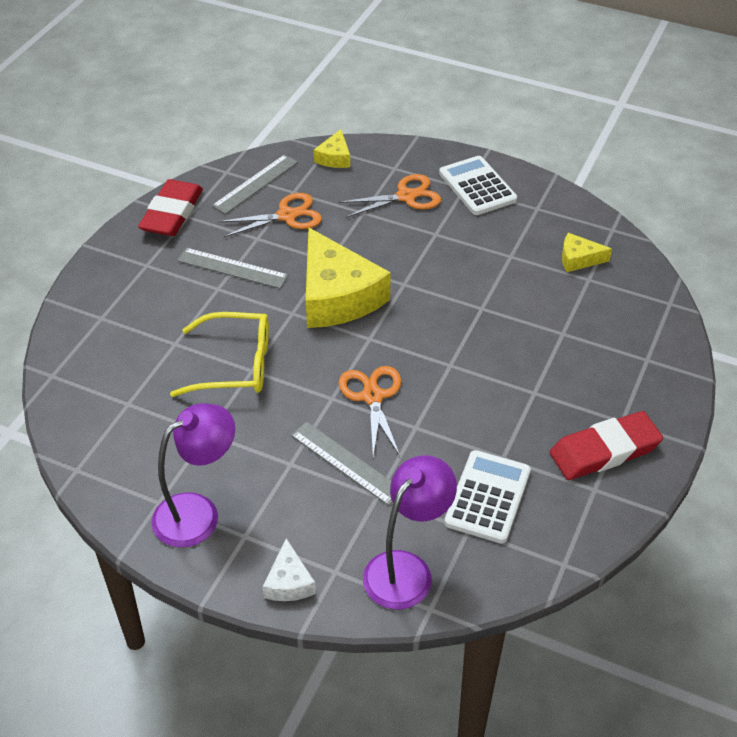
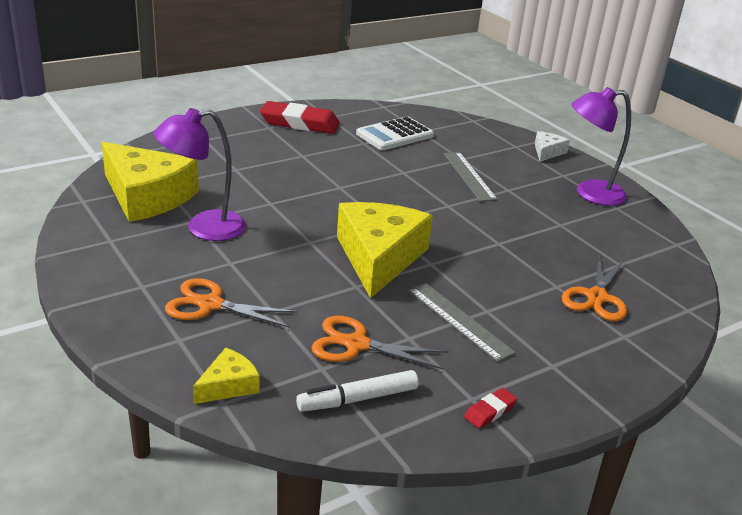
camera: 150 degrees left, 15 degrees down
(172, 213) = (490, 411): red eraser -> red eraser, size x0.45
(234, 365) = (512, 251): yellow glasses -> none
(255, 184) = (357, 399): grey ruler -> white marker
(372, 397) = (417, 194): orange scissors -> orange scissors (596, 297)
(406, 569) = (473, 133): purple lamp -> purple lamp (204, 228)
(477, 186) = (129, 280): white calculator -> none
(578, 259) = (147, 196): yellow cheese -> yellow cheese, size x2.16

